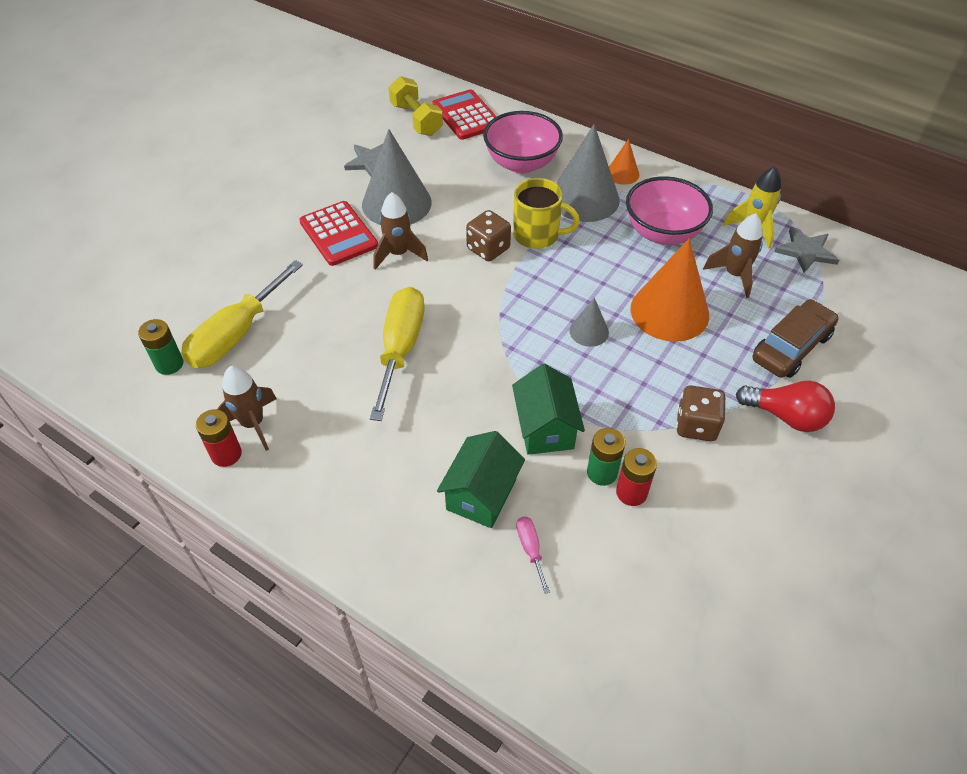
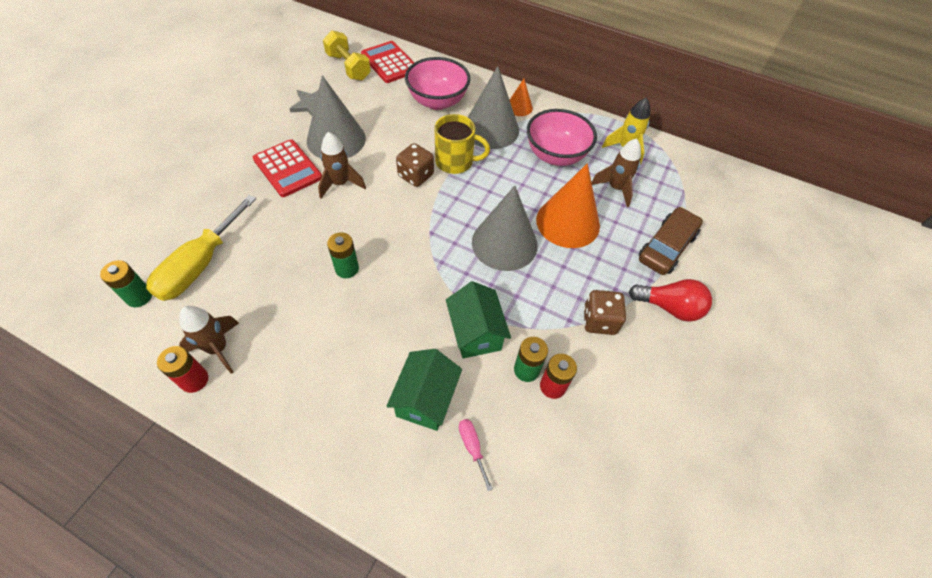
camera: 10 degrees left, 5 degrees up
(400, 348) = (347, 269): yellow screwdriver -> green battery
(589, 331) = (504, 243): grey cone -> grey cone, size x2.03
(806, 251) = (668, 166): grey star -> none

